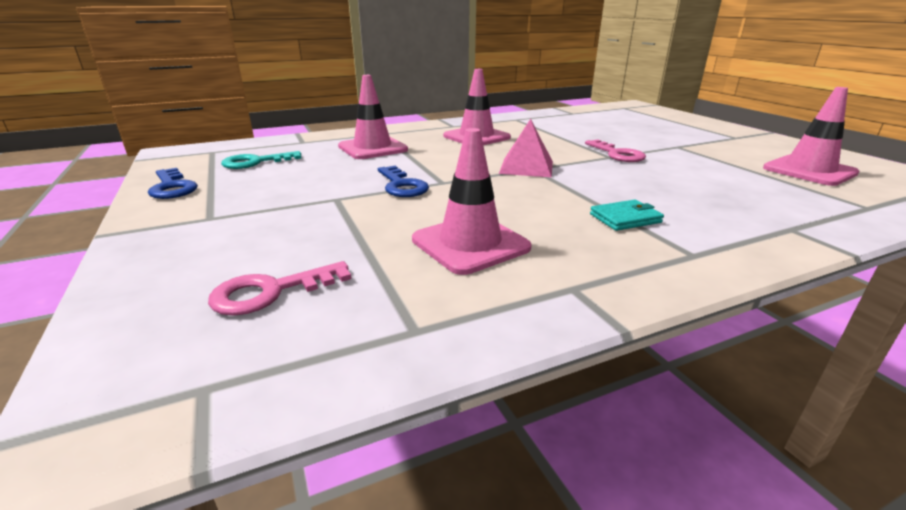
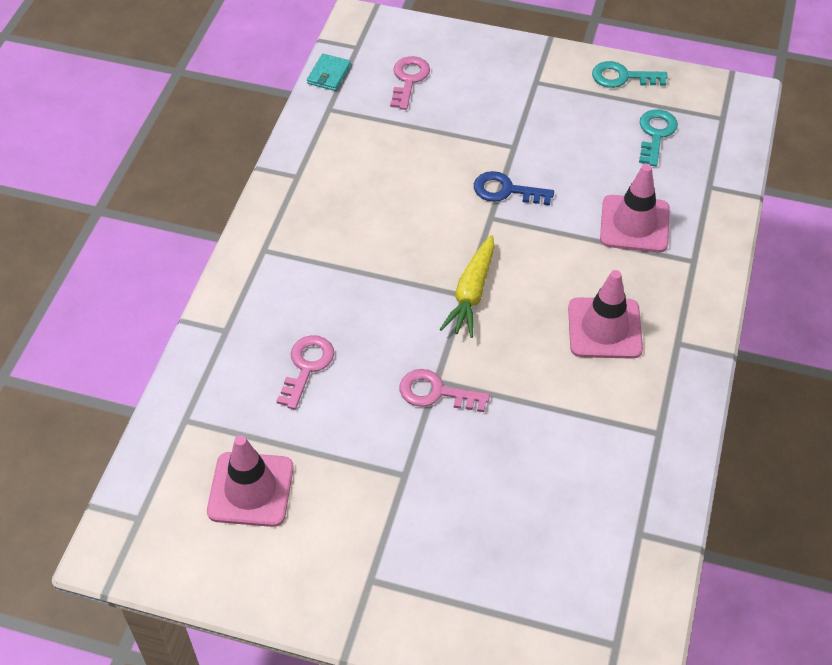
camera: 130 degrees right, 25 degrees up
(172, 187) = (622, 77): blue key -> turquoise key
(470, 244) = (378, 169): pink traffic cone -> none
(526, 167) = (471, 293): pink pyramid -> yellow carrot
(625, 218) = (328, 263): turquoise wallet -> turquoise wallet (329, 74)
(712, 188) = (306, 366): none -> pink key

